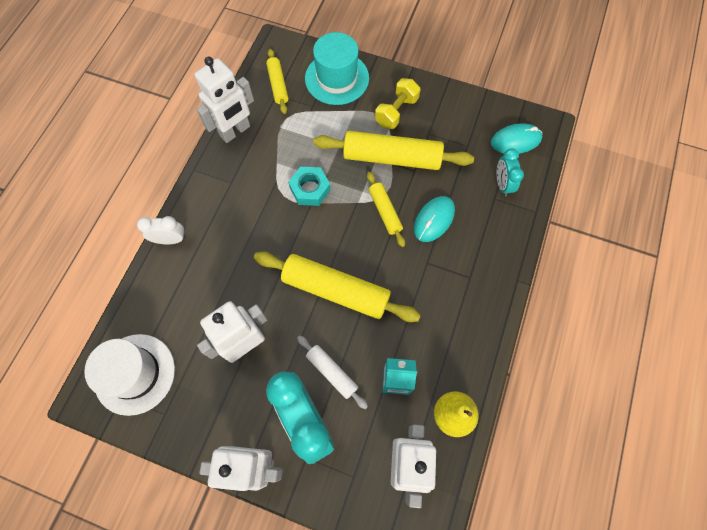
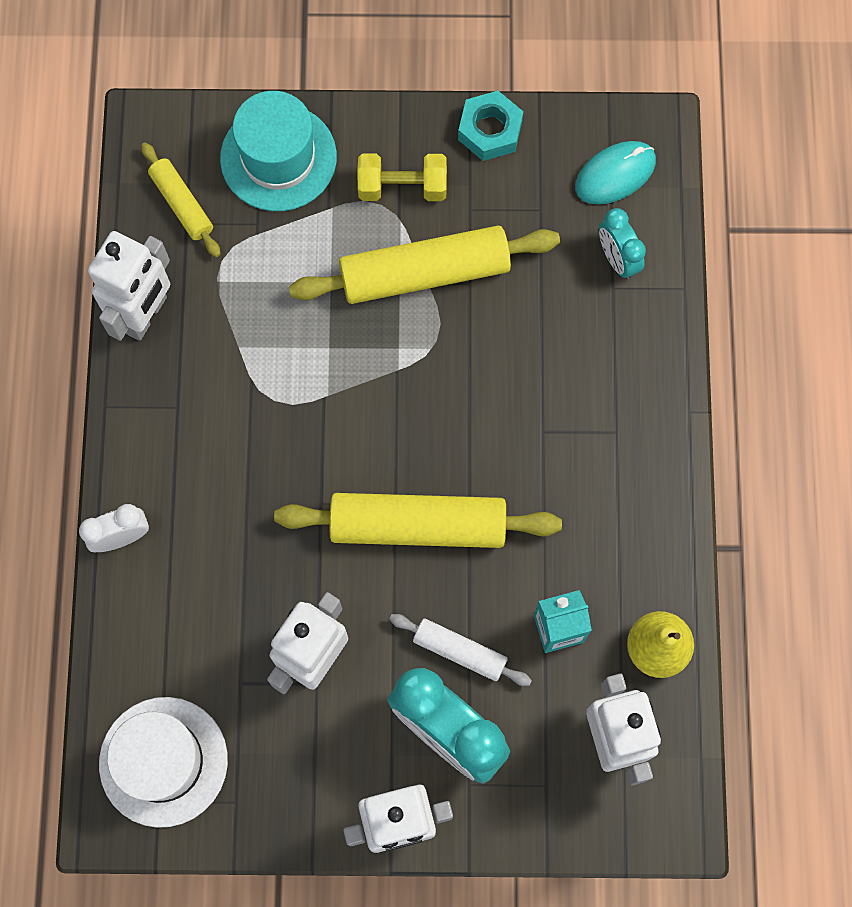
camera: 20 degrees left, 5 degrees up
(310, 189) = (312, 374): turquoise nut -> turquoise nut (490, 130)
(385, 211) = (447, 370): yellow rolling pin -> none
(396, 111) = (402, 187): yellow dumbbell -> yellow dumbbell turned 75 degrees clockwise
(434, 220) = (529, 357): turquoise mouse -> none

